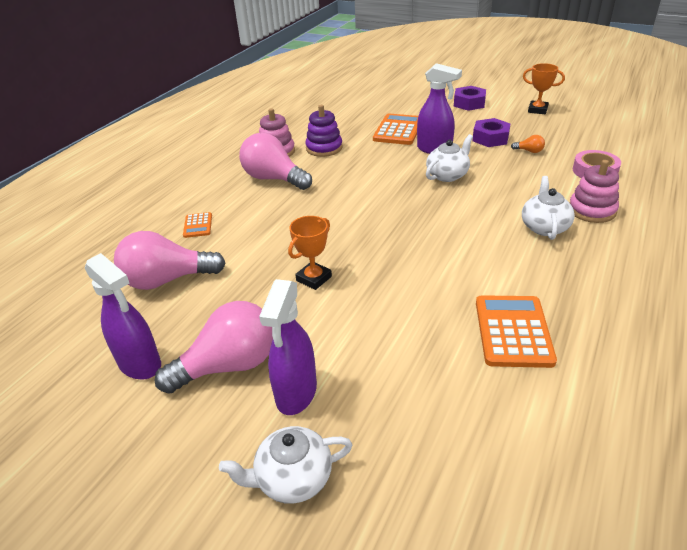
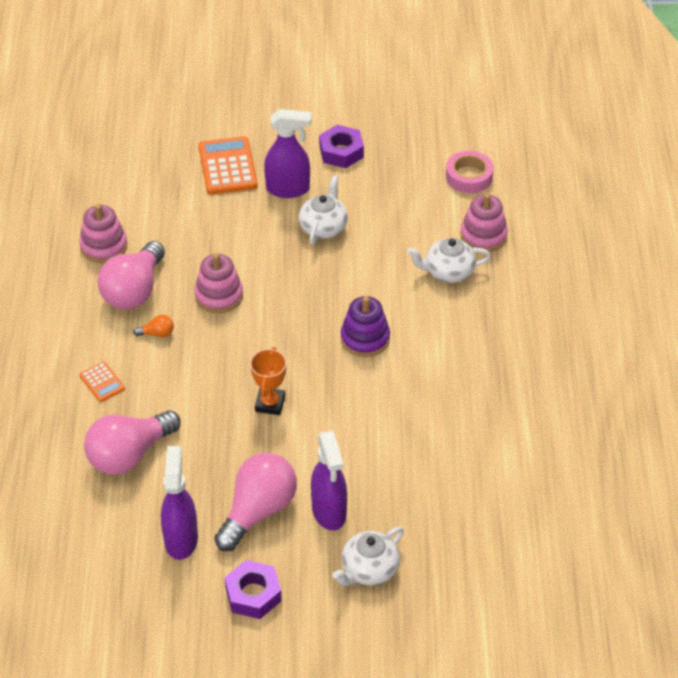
camera: 30 degrees left, 10 degrees up
(140, 364) = (181, 539): purple spray bottle -> purple spray bottle turned 105 degrees counterclockwise
(274, 179) = (134, 291): pink light bulb -> pink light bulb turned 75 degrees counterclockwise
(324, 148) = (158, 223): purple stacking toy -> purple stacking toy (365, 338)
(333, 196) = (219, 295): none -> pink stacking toy
(469, 103) = (286, 91): purple nut -> purple nut (253, 594)
(513, 331) = (466, 396): orange calculator -> none
(529, 151) = (392, 163): orange light bulb -> orange light bulb (157, 333)
(537, 110) = (373, 84): orange trophy -> none
(544, 227) = (448, 272): white teapot -> white teapot turned 75 degrees counterclockwise

